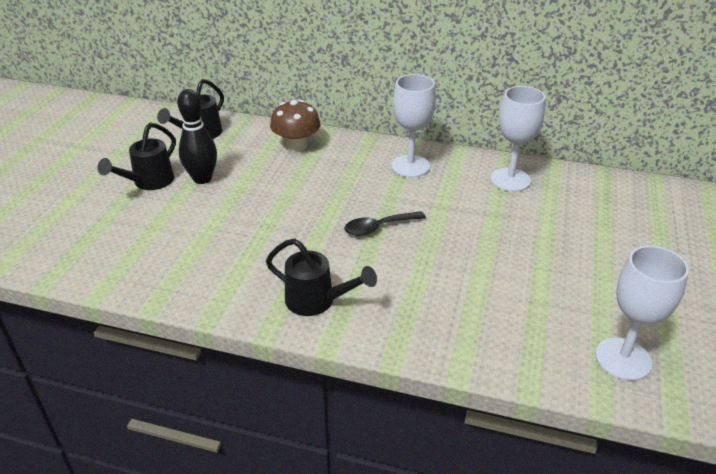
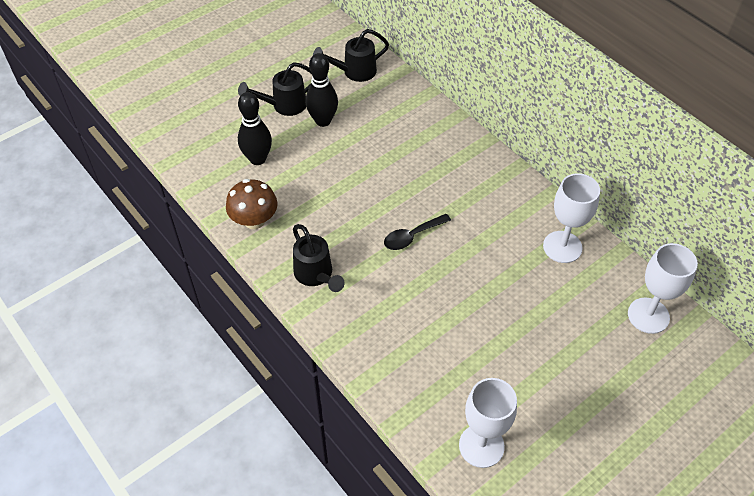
camera: 35 degrees right, 15 degrees up
(158, 234) = (257, 159): none -> black bowling pin
(296, 145) = (419, 120): brown mushroom -> brown mushroom (254, 220)
(378, 227) = (412, 236): black spoon -> black spoon turned 45 degrees counterclockwise
(410, 166) = (491, 189): white goblet -> white goblet (648, 315)

